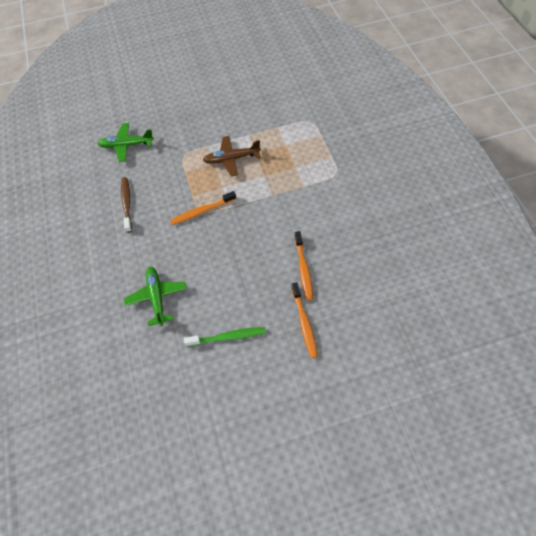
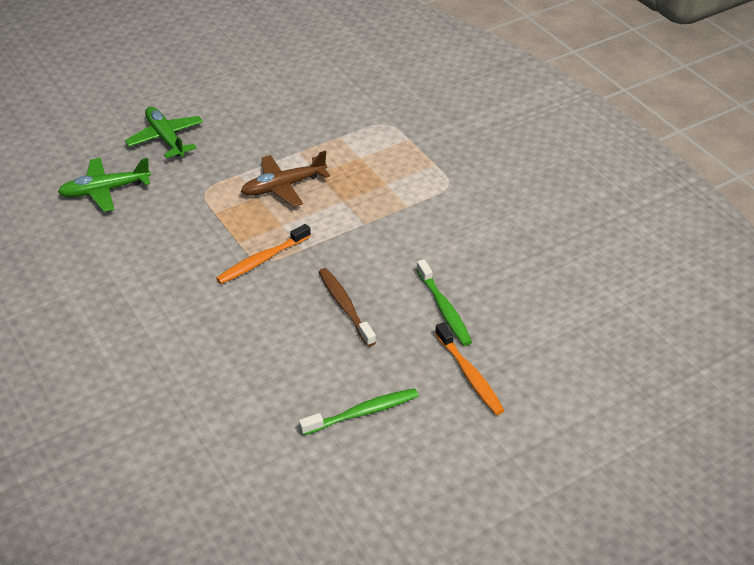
camera: 20 degrees left, 15 degrees down
(127, 204) = (135, 268): brown toothbrush -> brown toothbrush (345, 306)
(157, 297) = (232, 382): green plane -> green plane (165, 138)
(303, 269) = (444, 309): orange toothbrush -> green toothbrush

